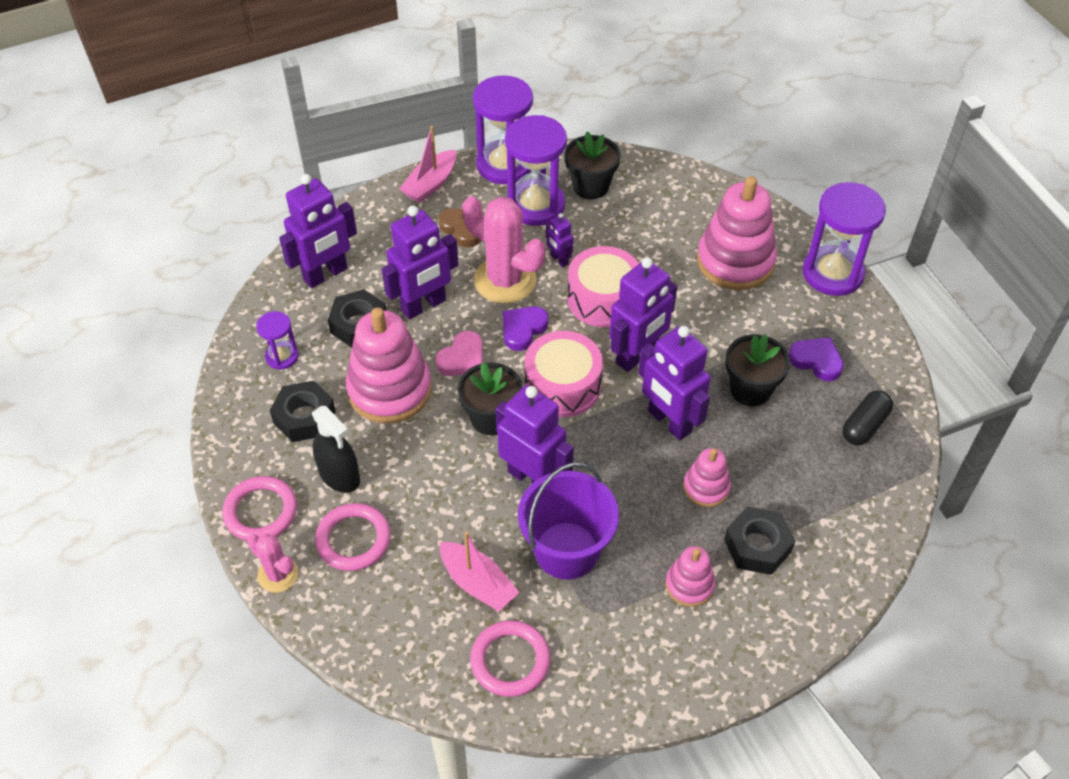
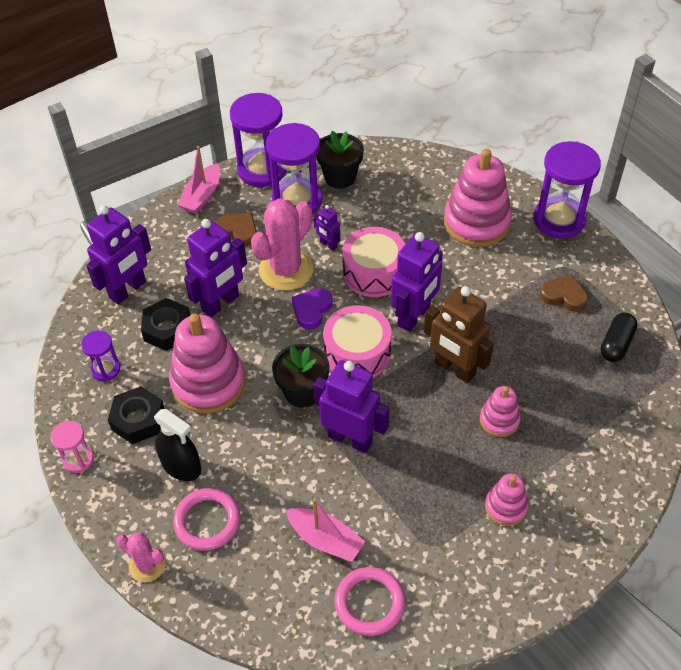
camera: 10 degrees left, 0 degrees up
(230, 448) = (78, 459): none -> pink hourglass
(261, 511) = (118, 511): pink ring -> none
(462, 358) = (265, 344): pink heart -> none
(505, 280) = (286, 270): pink cactus -> pink cactus turned 75 degrees counterclockwise
(566, 550) = (395, 496): purple bucket -> none
(669, 422) = (454, 369): purple robot -> brown robot
(750, 389) = (515, 329): black flower pot -> none
(757, 546) = (554, 462): black nut -> none
(816, 361) = (564, 296): purple heart -> brown heart

